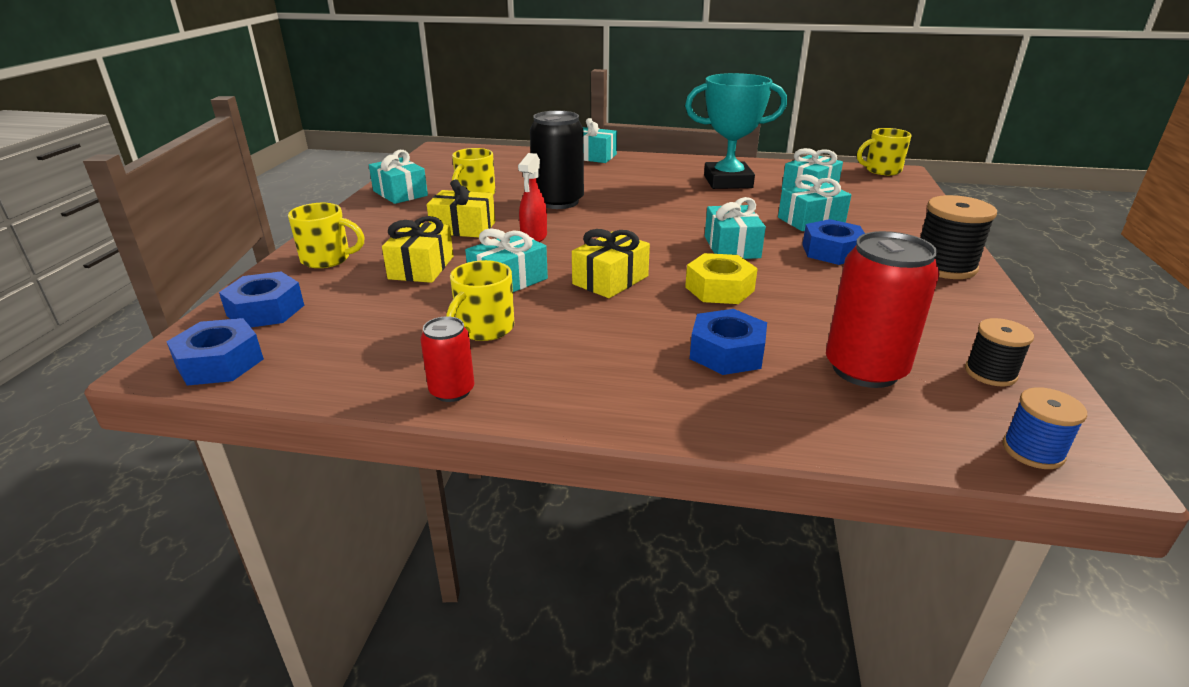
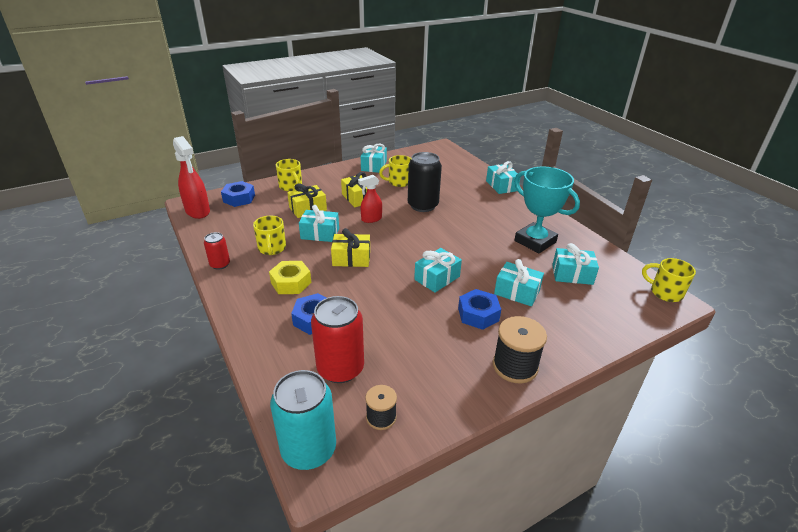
camera: 50 degrees right, 5 degrees up
(220, 363) = (198, 211): blue nut -> red spray bottle
(484, 329) = (272, 248): yellow mug -> yellow mug turned 90 degrees counterclockwise
(719, 289) = (379, 293): yellow nut -> yellow nut (291, 282)
(1033, 451) = (309, 449): blue spool -> turquoise can

